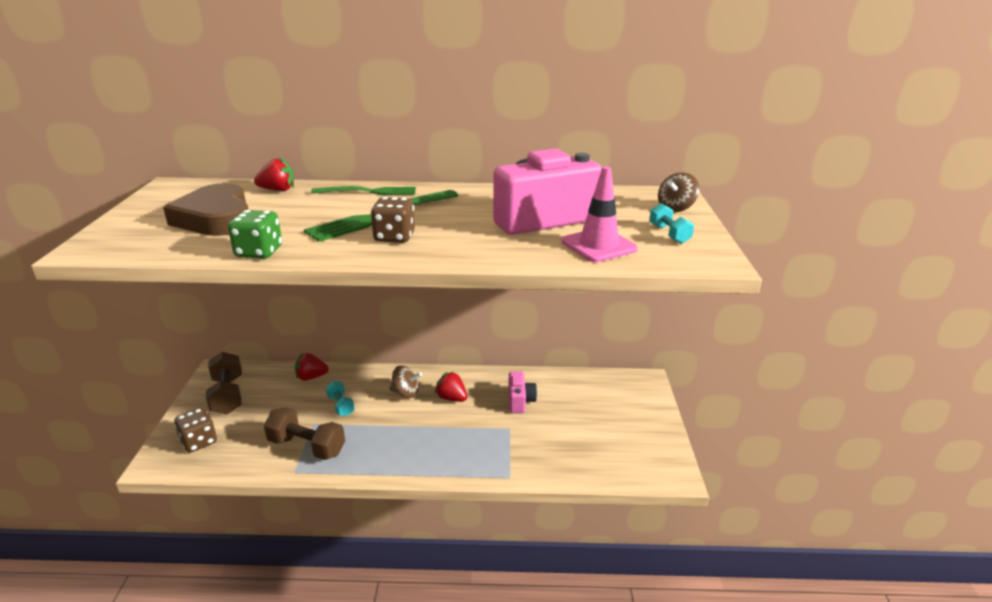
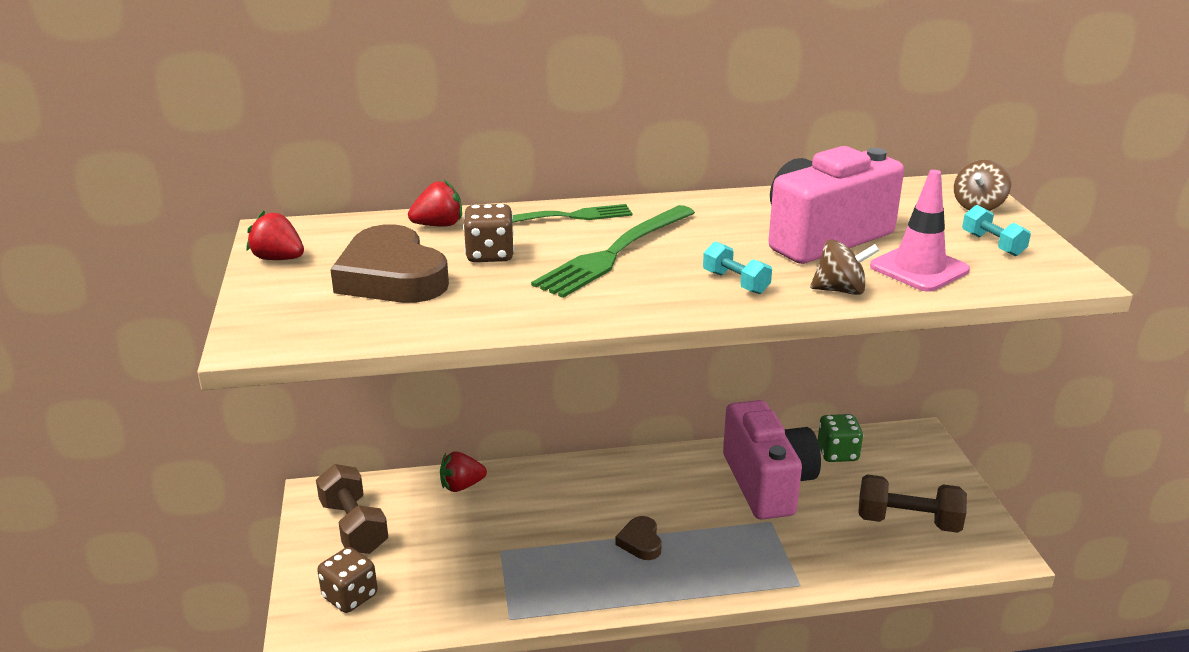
camera: 10 degrees left, 0 degrees up
(259, 252) = (497, 320): green dice -> green dice (837, 453)
(307, 447) = (508, 582): brown dumbbell -> brown dumbbell (908, 522)
(341, 405) = (526, 520): turquoise dumbbell -> turquoise dumbbell (735, 282)
(394, 237) = (656, 281): brown dice -> brown dice (490, 255)
(406, 393) = (607, 492): brown spinning top -> brown spinning top (840, 290)
(411, 431) = (640, 542): none -> brown heart
(451, 398) = (674, 491): red strawberry -> red strawberry (278, 259)
(520, 401) = (767, 483): pink camera -> pink camera, size x2.04

